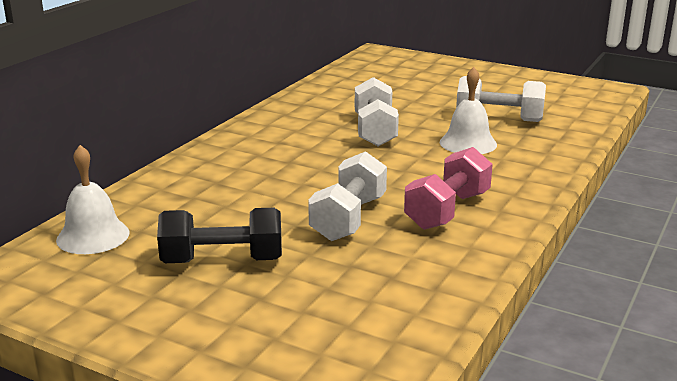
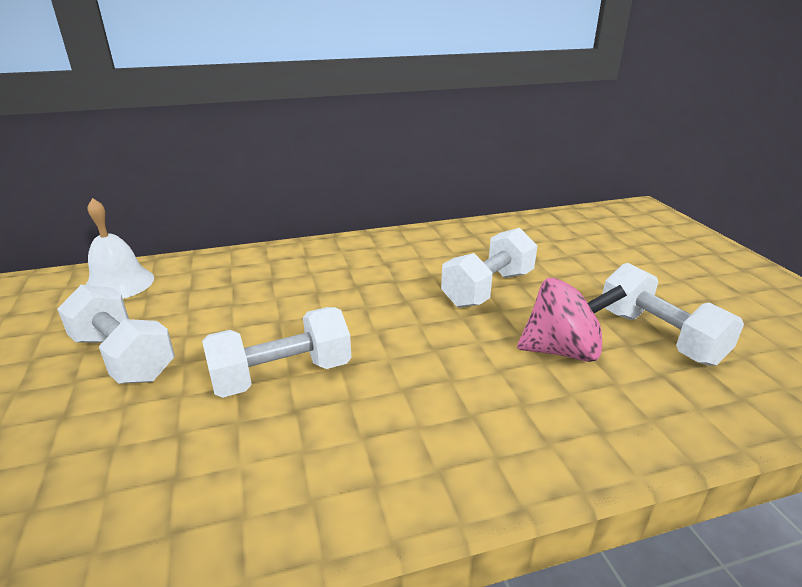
camera: 45 degrees right, 5 degrees up
(223, 261) = (123, 357): black dumbbell -> white dumbbell
(447, 210) = (381, 428): pink dumbbell -> none
(468, 143) = (562, 351): white bell -> pink spinning top

